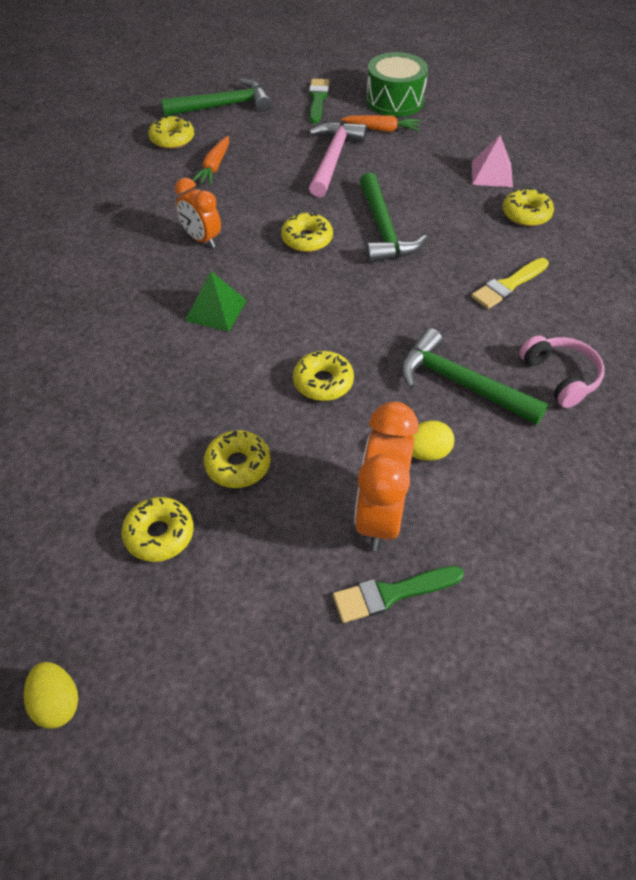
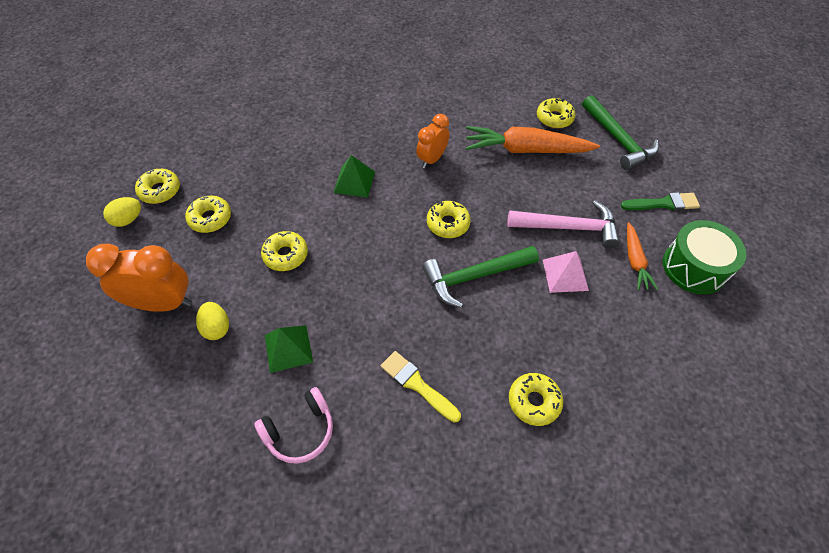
camera: 80 degrees right, 5 degrees up
(57, 703) = (62, 172): yellow egg -> yellow egg (128, 220)
(214, 167) = (526, 150): orange carrot -> orange carrot, size x1.86
(391, 594) = (100, 315): green brush -> none
(460, 384) = (288, 348): green hammer -> green pyramid
(491, 174) = (595, 366): pink pyramid -> pink pyramid (565, 275)

